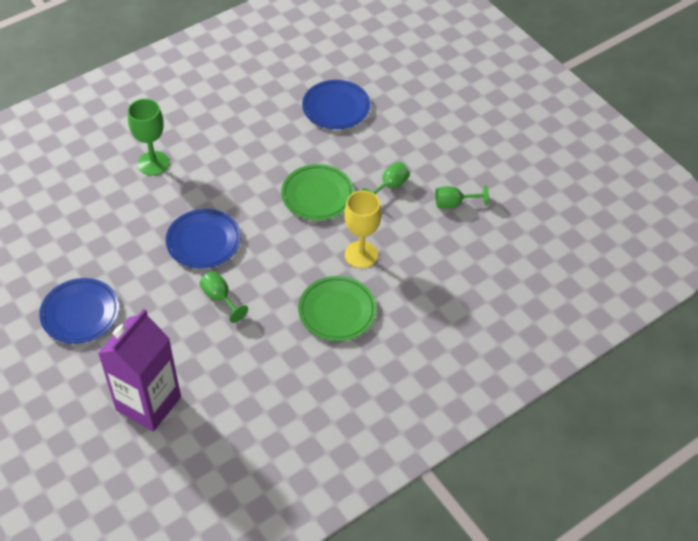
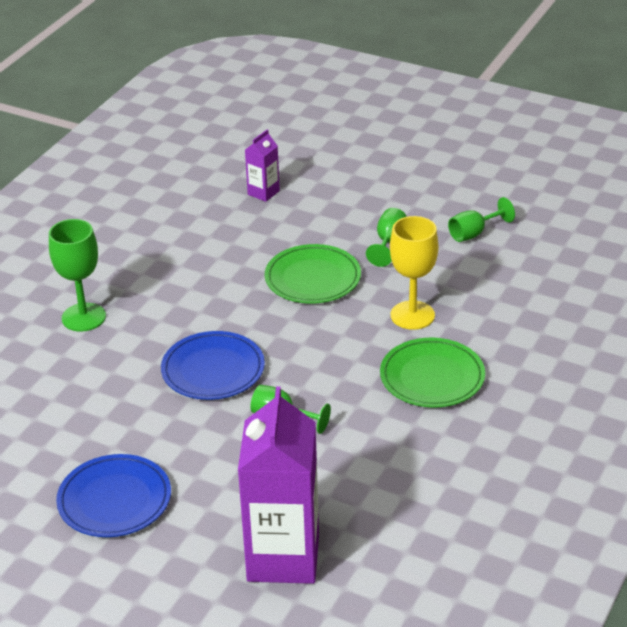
camera: 25 degrees left, 15 degrees down
(336, 107) = (263, 193): blue plate -> purple carton

